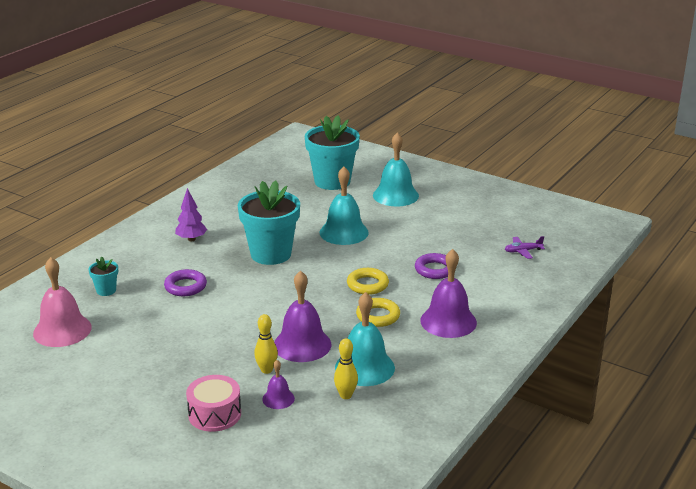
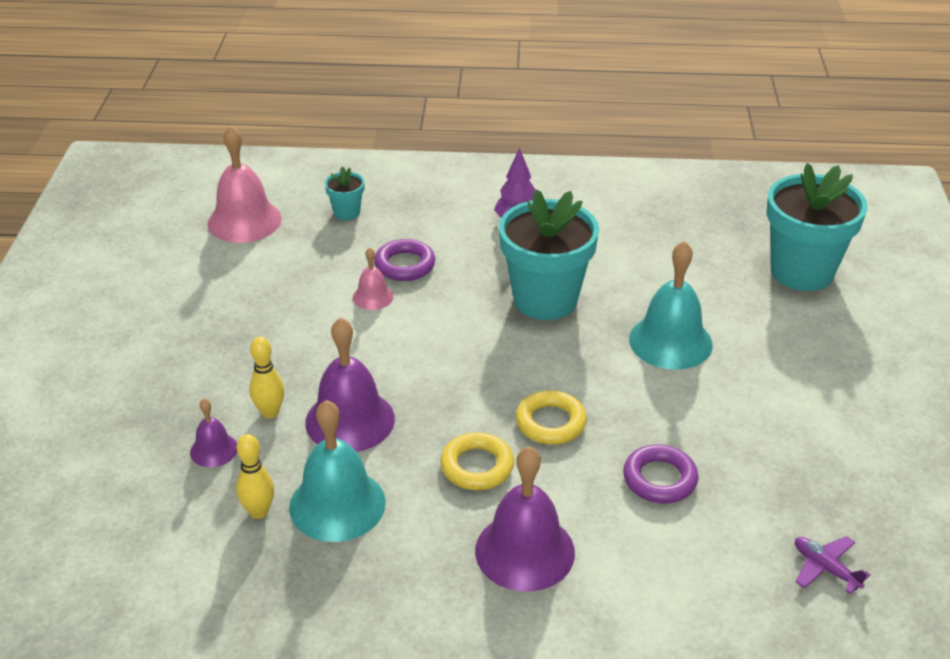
camera: 60 degrees right, 10 degrees up
(202, 306) = (373, 297): none -> pink bell
(214, 414) = (150, 408): pink drum -> none
(395, 195) = (837, 350): turquoise bell -> none

